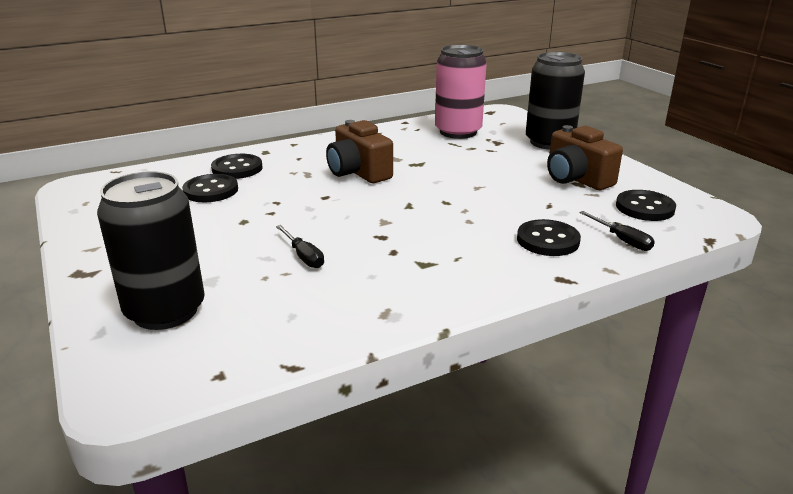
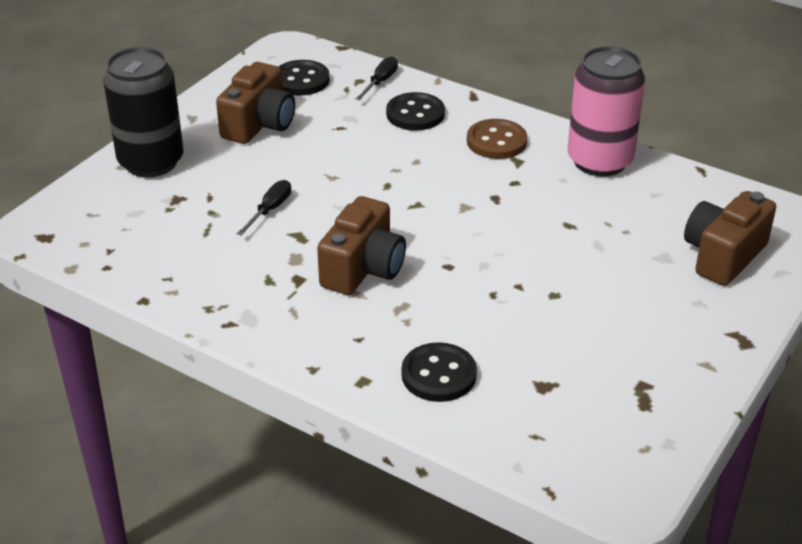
camera: 120 degrees left, 10 degrees up
(165, 311) = (723, 256): black can -> brown camera
(211, 190) = (516, 360): black button -> none
(303, 256) = (574, 225): black screwdriver -> black screwdriver (270, 210)
(458, 132) = (157, 239): pink can -> pink can (599, 161)
(466, 264) = (496, 141): none -> brown button

